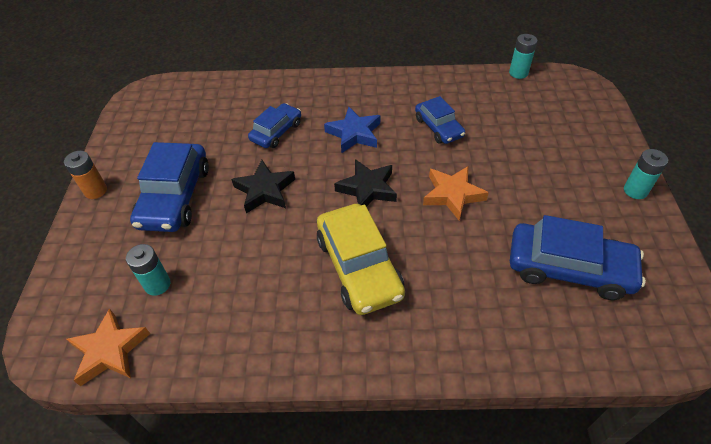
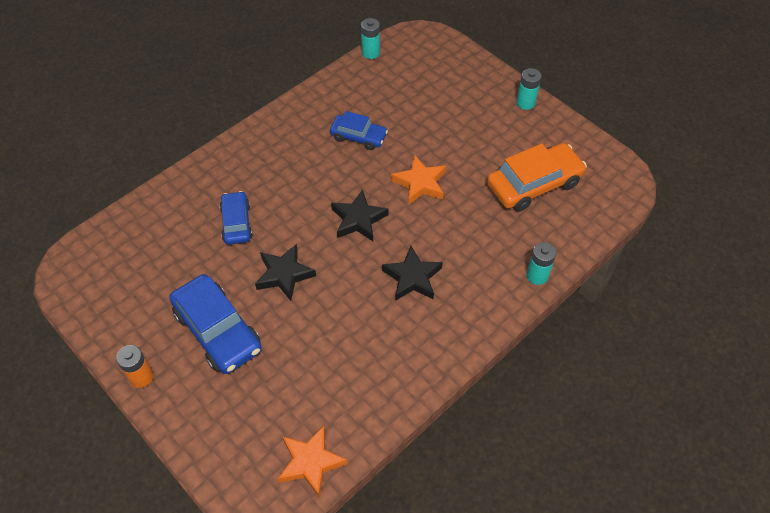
camera: 45 degrees left, 5 degrees up
(157, 284) = (288, 398): turquoise battery -> turquoise battery (537, 275)
(354, 134) = (301, 183): blue star -> none
(359, 266) = (412, 277): yellow car -> black star
(569, 268) = (534, 184): blue car -> orange car

